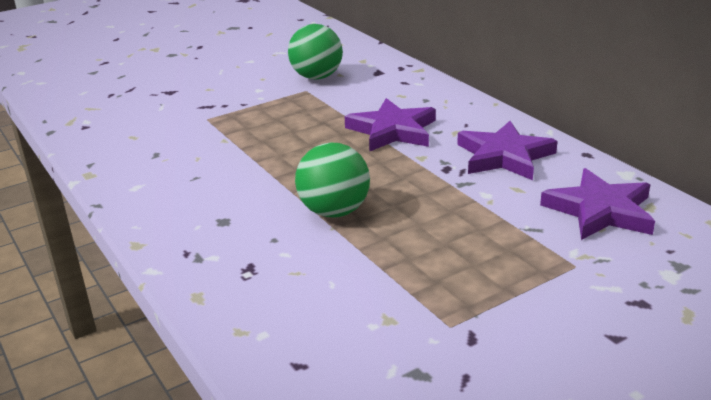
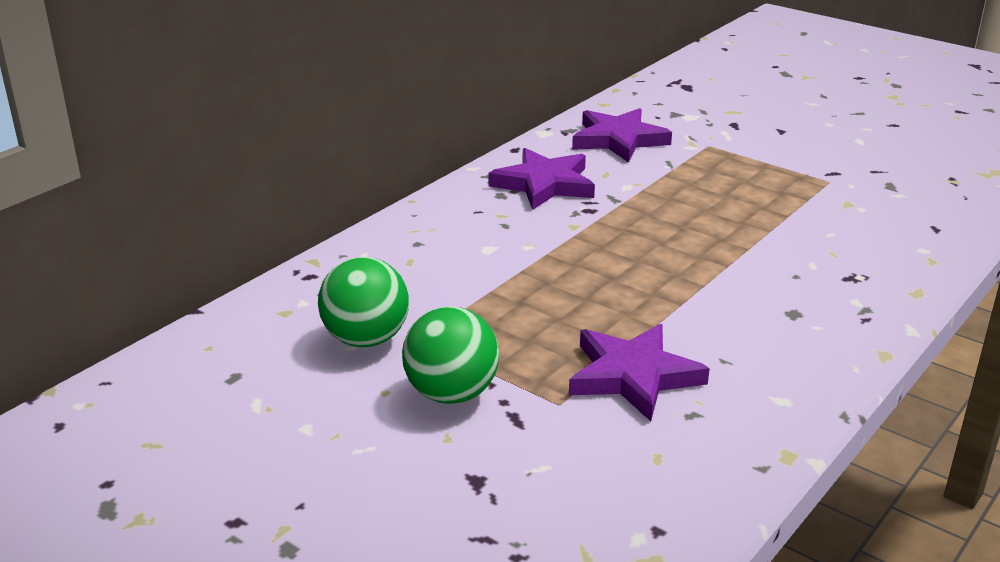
camera: 110 degrees left, 0 degrees up
(334, 211) = (721, 253): green ball -> green ball (451, 394)
(392, 130) = (519, 251): purple star -> purple star (633, 376)

